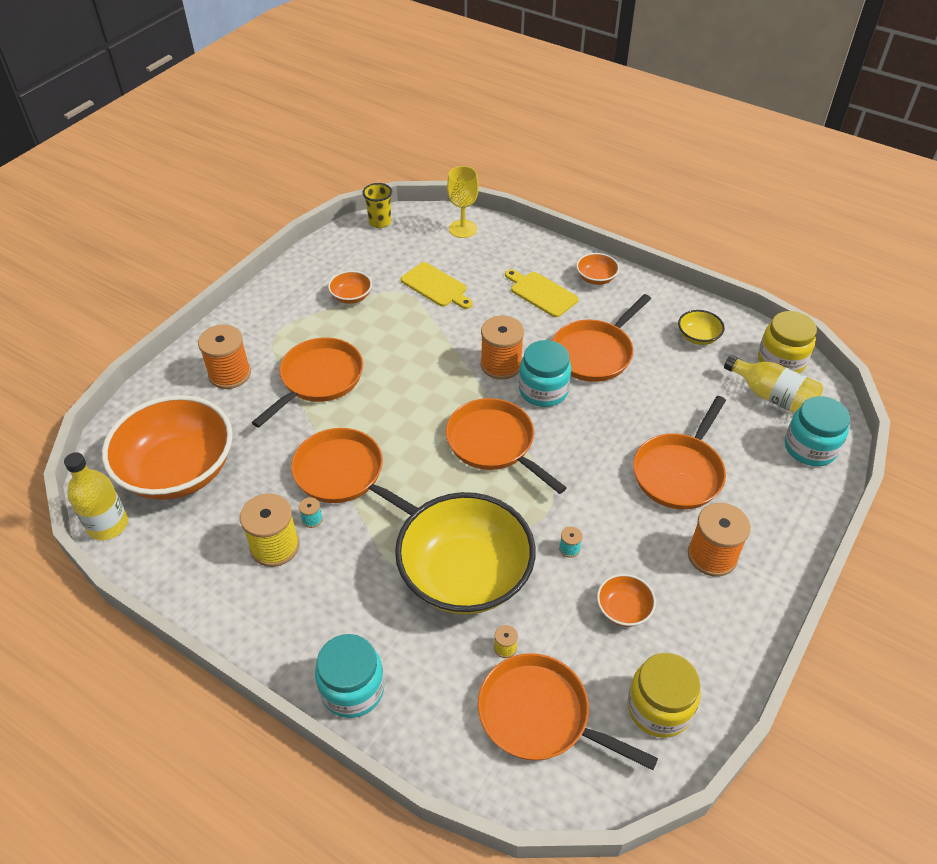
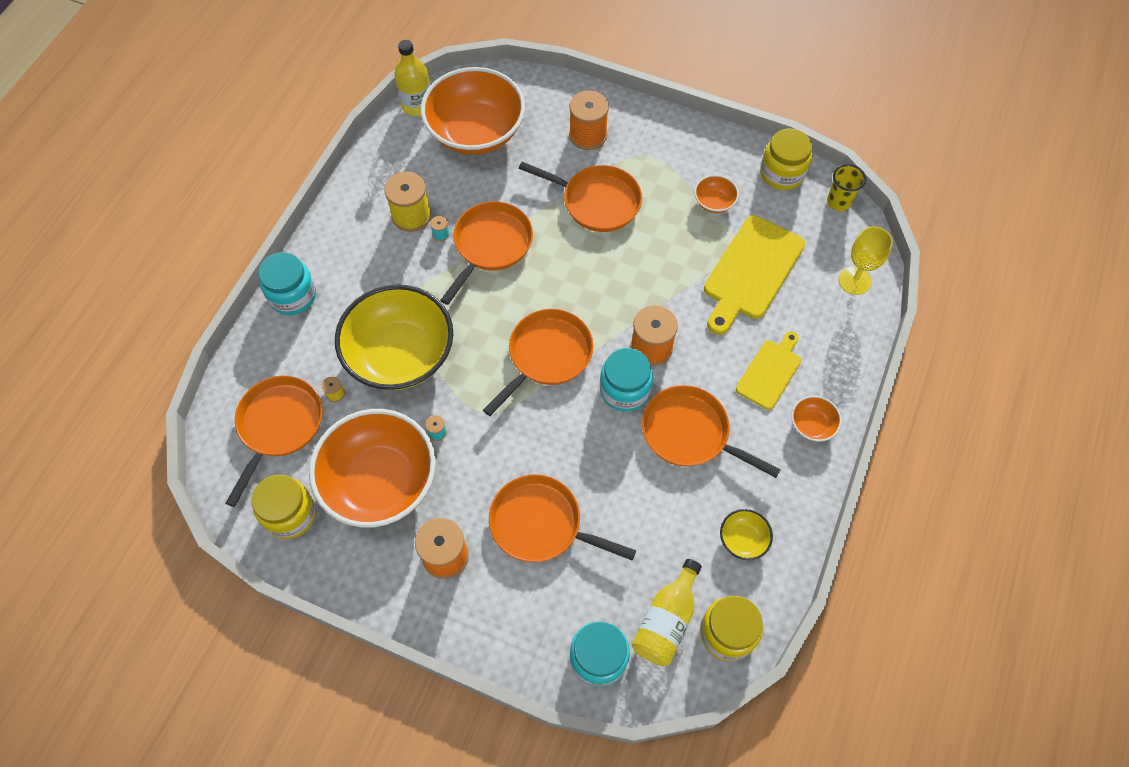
camera: 80 degrees right, 15 degrees up
(336, 249) = (782, 173): none -> yellow jar
(436, 286) = (751, 271): yellow cutting board -> yellow cutting board, size x1.65
(623, 609) = (380, 481): orange bowl -> orange bowl, size x2.40

